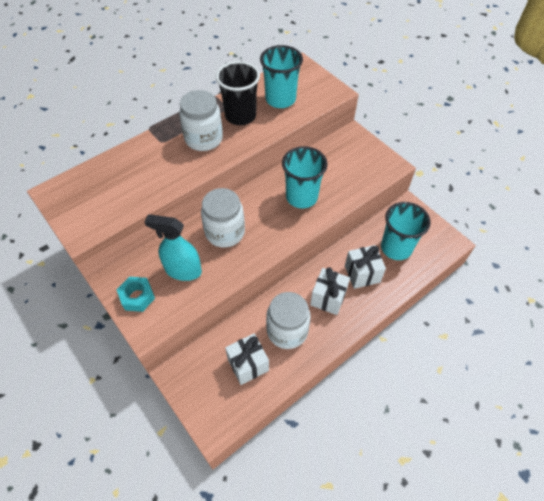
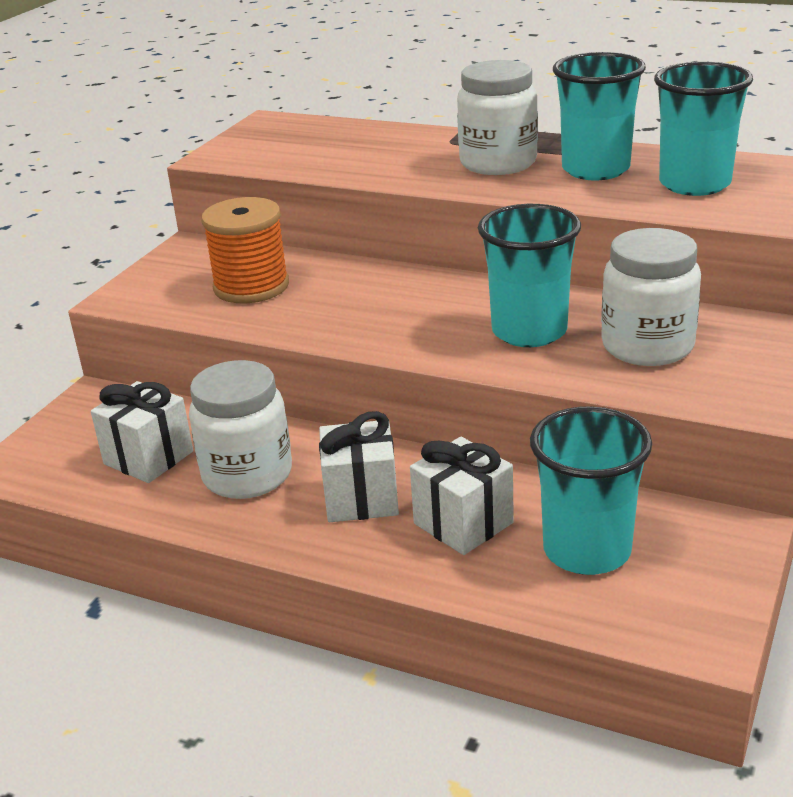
camera: 65 degrees right, 25 degrees down
(137, 297) = (173, 272): turquoise nut -> none
(183, 270) = (251, 286): turquoise spray bottle -> orange spool
(225, 232) = (363, 292): white jar -> white jar (647, 346)
(240, 116) = (595, 169): black cup -> turquoise cup

